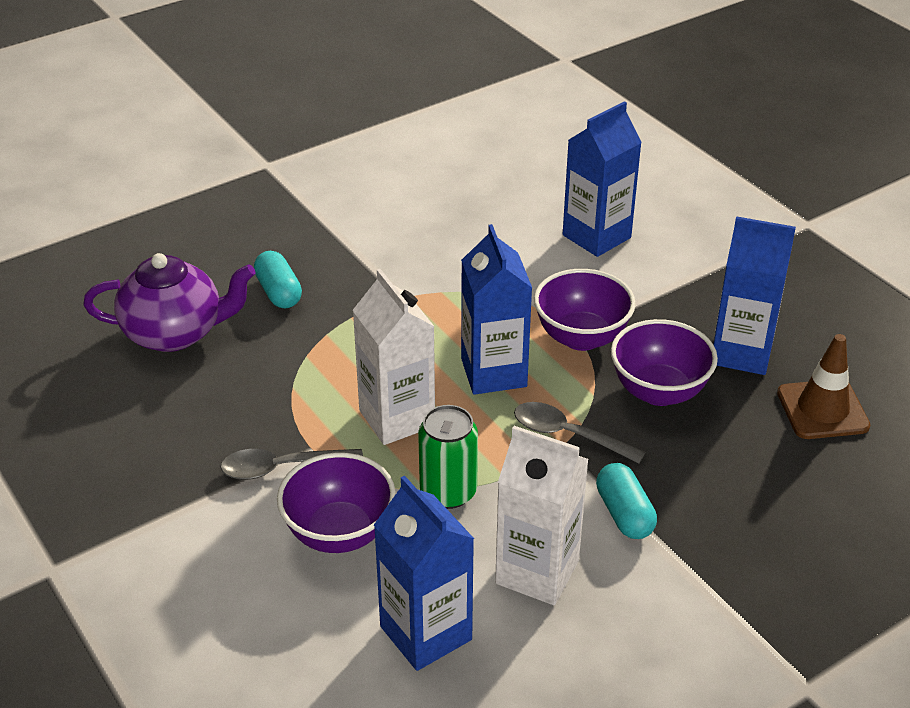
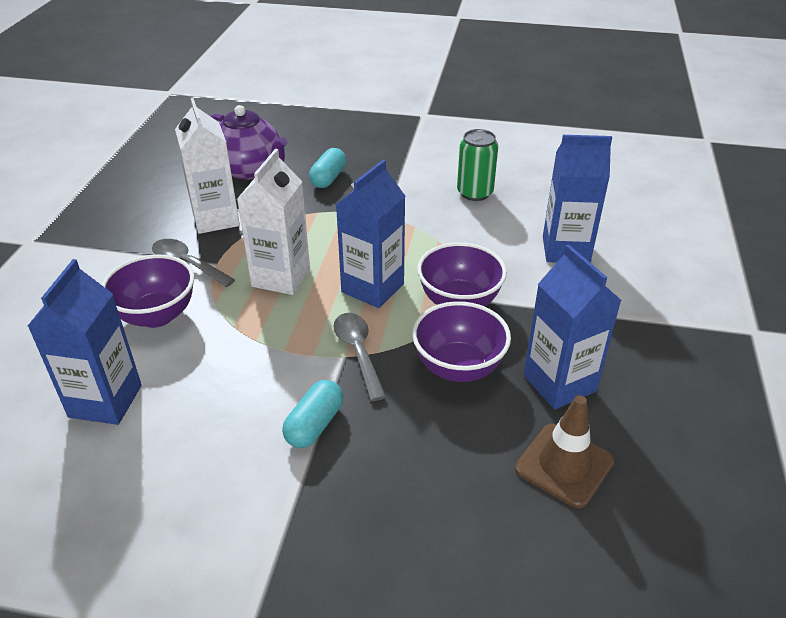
camera: 45 degrees right, 0 degrees up
(448, 492) = (241, 335): green can -> green can (474, 193)
(537, 572) = (211, 417): white carton -> white carton (216, 219)

